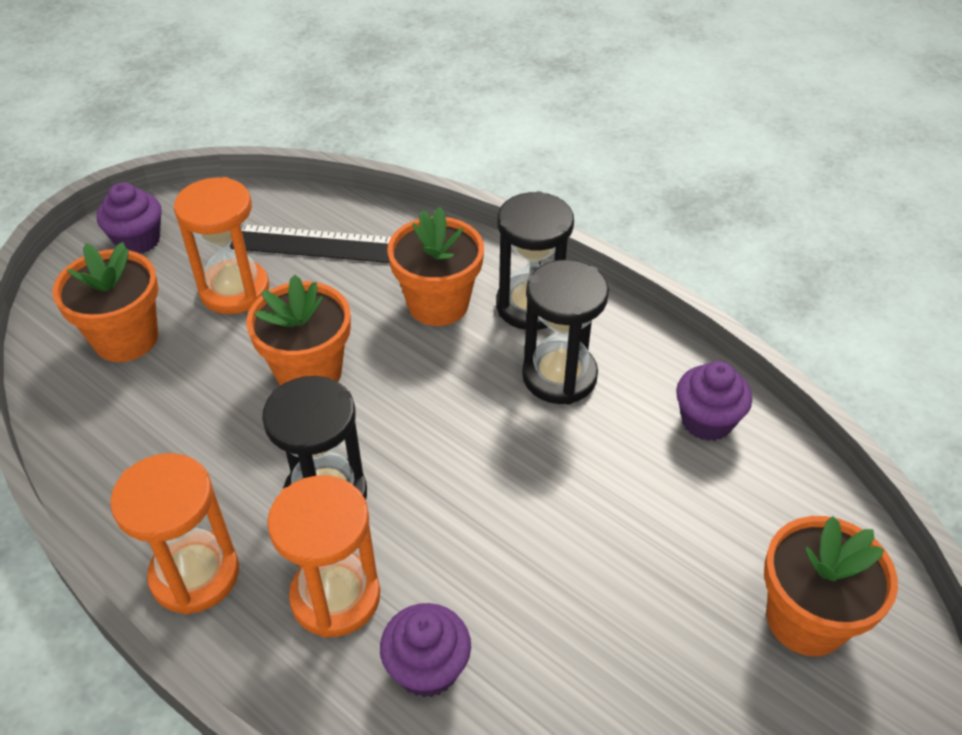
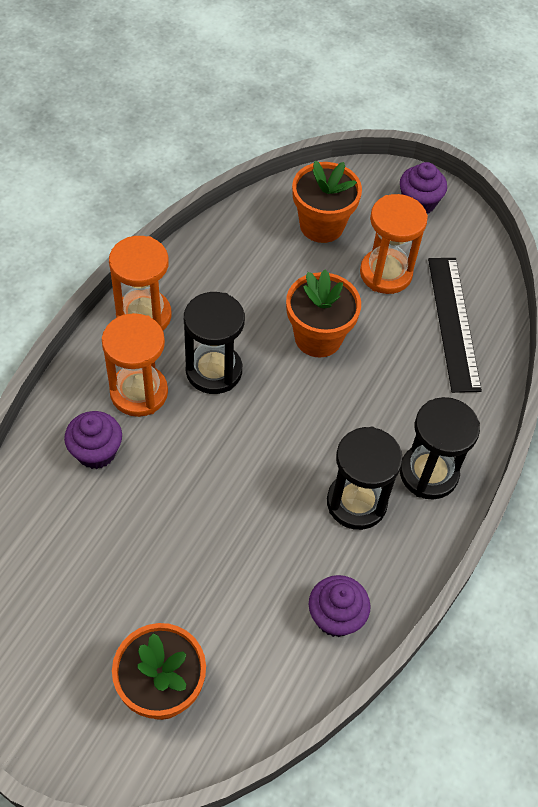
camera: 75 degrees right, 10 degrees up
(438, 304) = (410, 407): orange flower pot -> none

